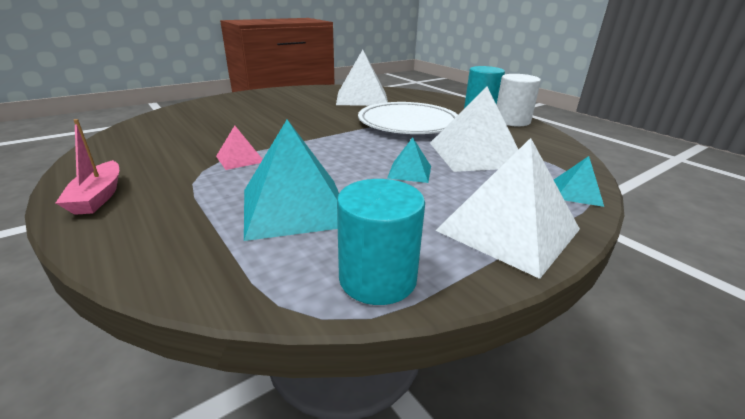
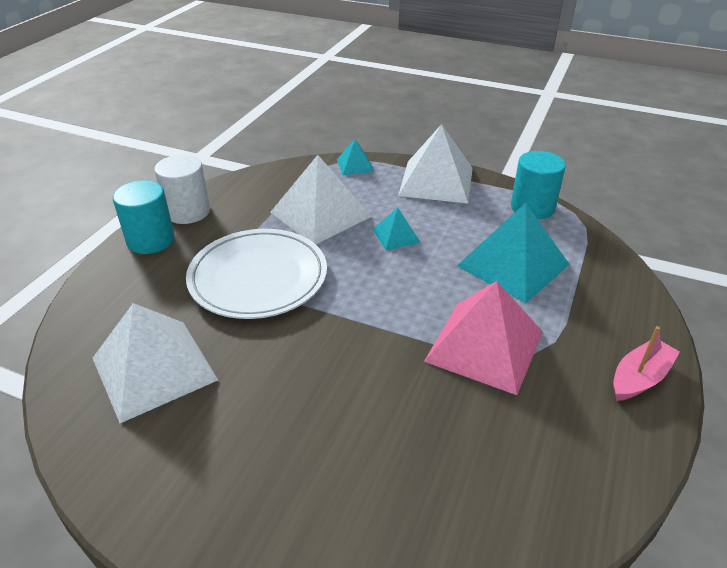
camera: 120 degrees left, 10 degrees up
(240, 159) = (484, 346): pink pyramid -> pink pyramid, size x2.04

